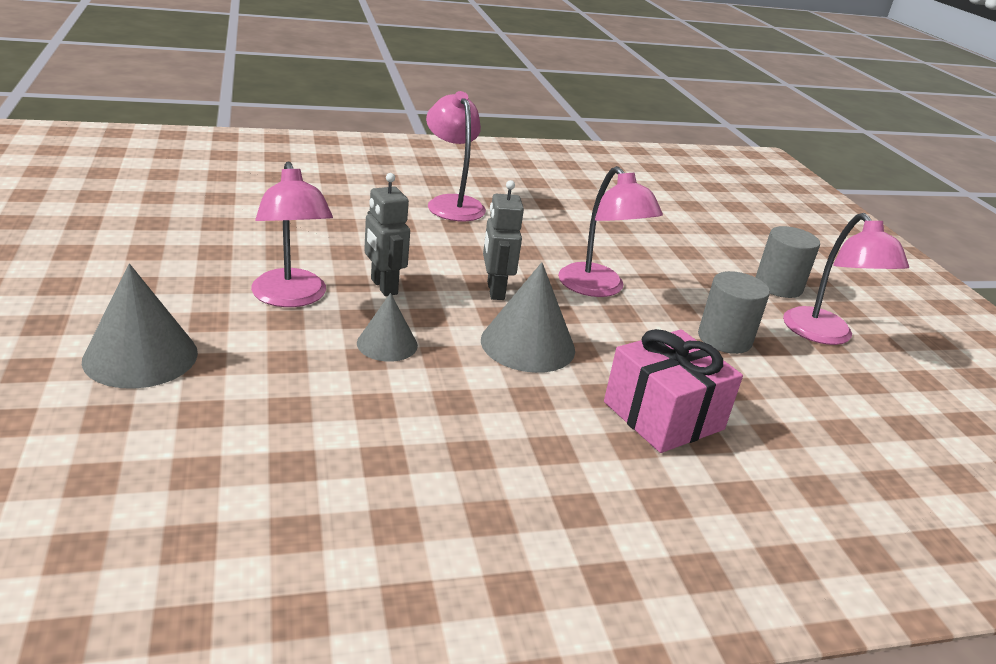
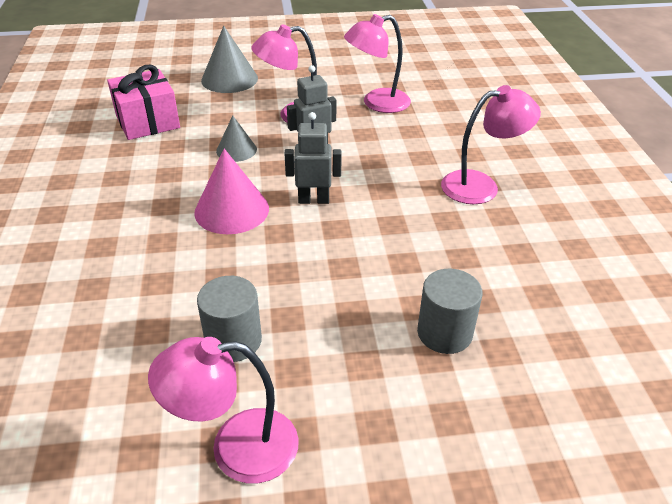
camera: 100 degrees right, 10 degrees up
(528, 344) = (231, 210): grey cone -> pink cone
(598, 288) = (326, 263): pink lamp -> pink lamp (377, 103)
(663, 415) = (126, 269): pink gift -> pink gift (147, 121)
(778, 286) = (357, 437): grey cylinder -> grey cylinder (444, 333)

